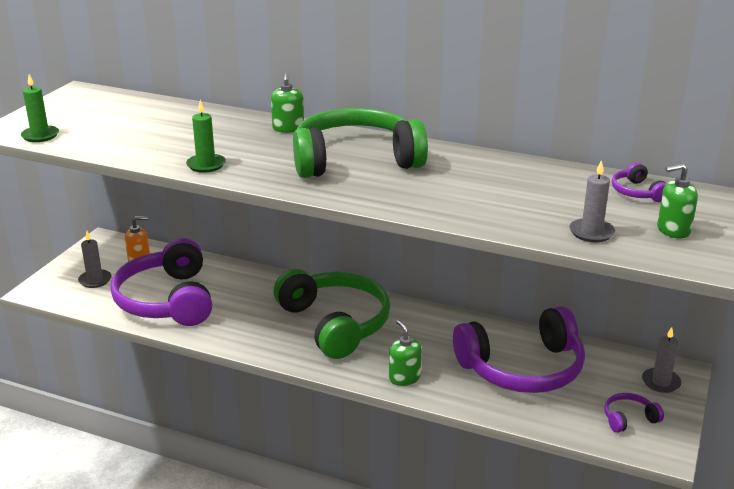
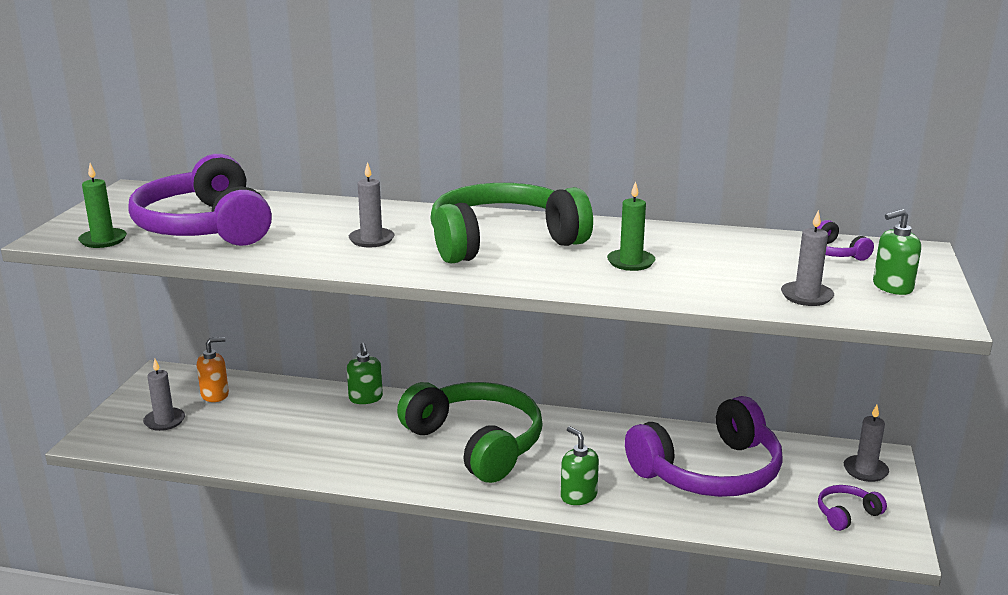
camera: 10 degrees left, 5 degrees down
(167, 300) = (263, 436): purple headphones -> purple headphones (205, 227)
(206, 165) = (326, 258): green candle -> green candle (631, 262)
(248, 150) = (371, 240): none -> grey candle
(288, 128) = (408, 214): green soap dispenser -> green soap dispenser (365, 398)

